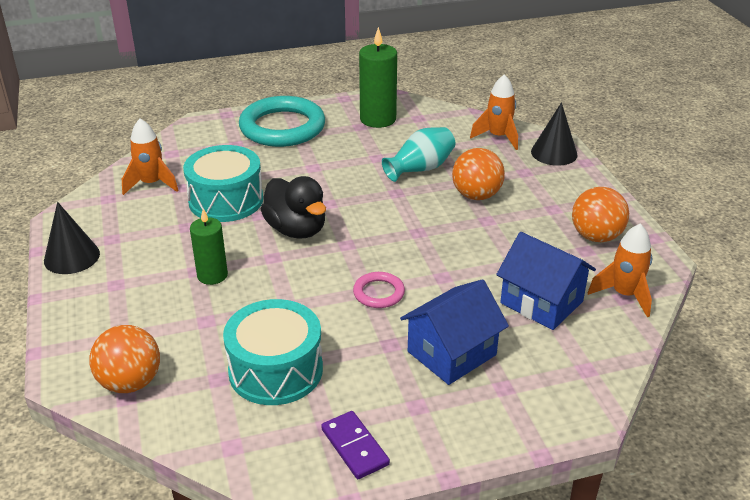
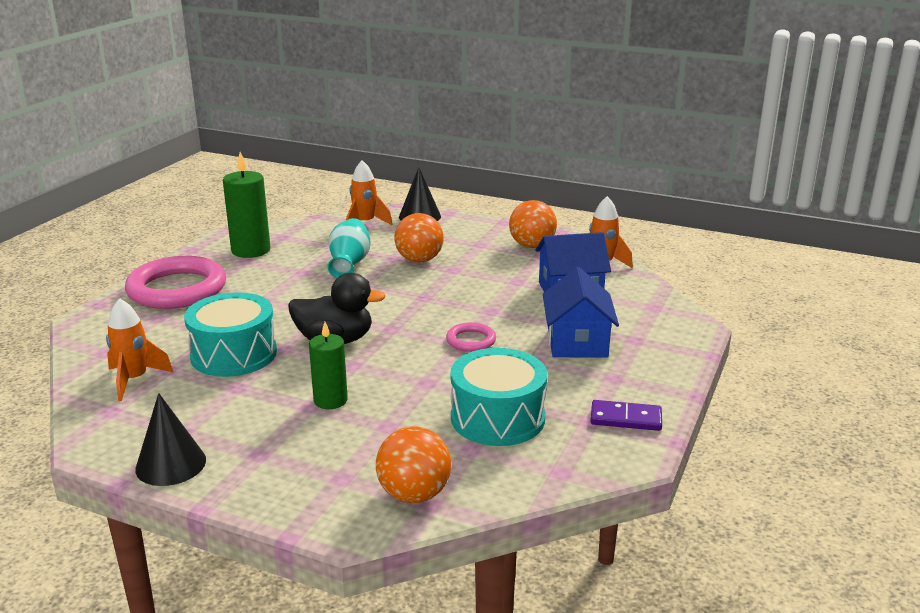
camera: 50 degrees left, 10 degrees down
(282, 127) = (177, 289): turquoise ring -> pink ring

